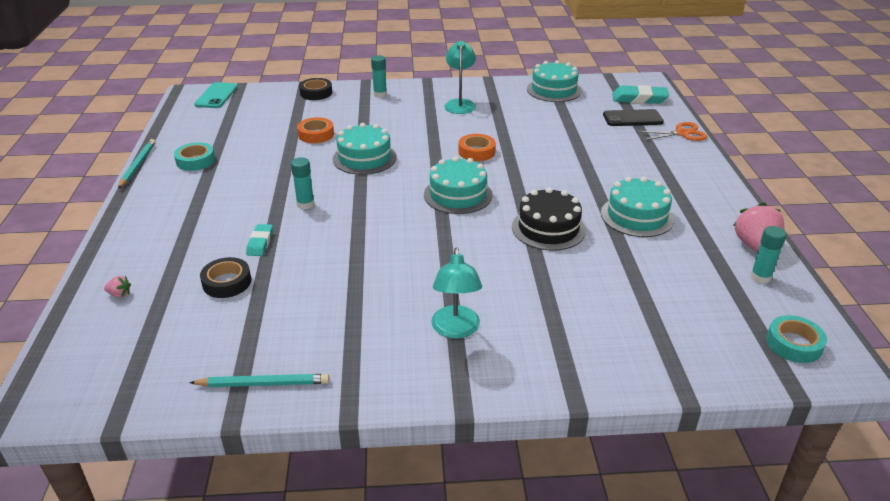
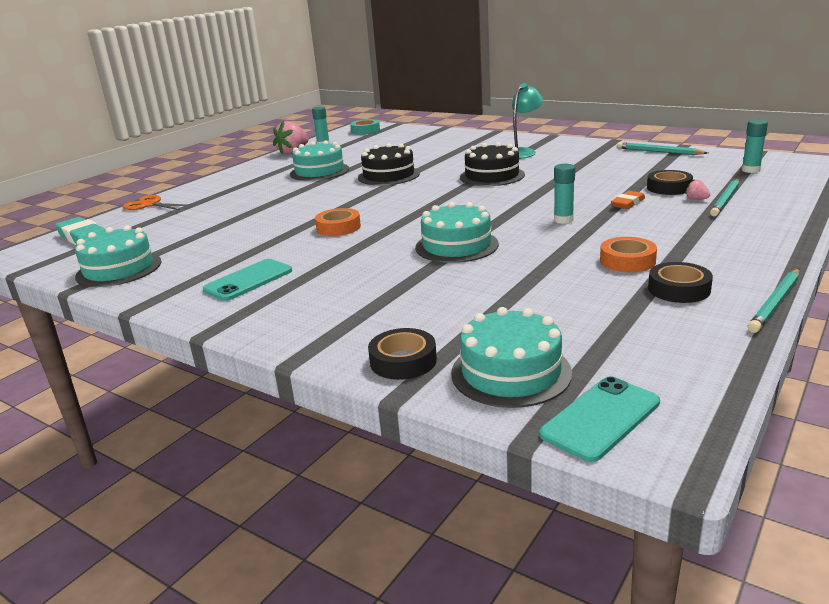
camera: 140 degrees left, 10 degrees down
(119, 294) = (770, 195): pink strawberry -> pink strawberry (696, 199)
(166, 273) = (725, 200): none -> turquoise pencil
(195, 161) = (679, 289): turquoise tape -> black tape
(260, 243) = (628, 203): turquoise eraser -> orange eraser
(316, 134) = (482, 286): orange tape -> orange tape (627, 261)
(380, 94) = (314, 325): turquoise glue stick -> turquoise glue stick (750, 170)
(434, 257) = (492, 176): none -> black cake
(458, 195) = (416, 202): turquoise cake -> turquoise cake (511, 372)
(460, 104) = (248, 280): turquoise lamp -> turquoise phone
(632, 118) = (145, 223): black phone -> none

